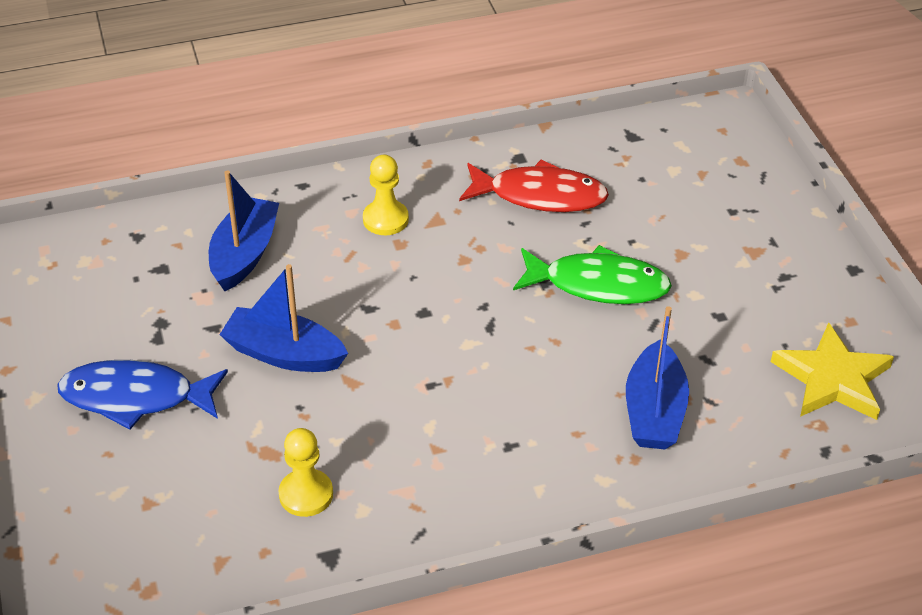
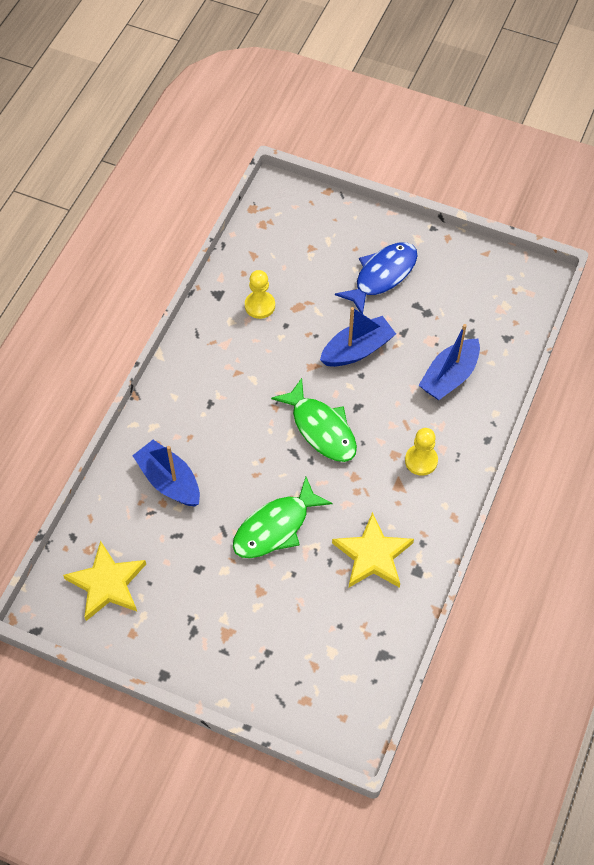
camera: 130 degrees right, 15 degrees up
(244, 254) = (449, 376): blue boat -> blue boat turned 75 degrees clockwise
(433, 321) = (321, 429): none -> green fish
(540, 196) = (373, 555): red fish -> yellow star

